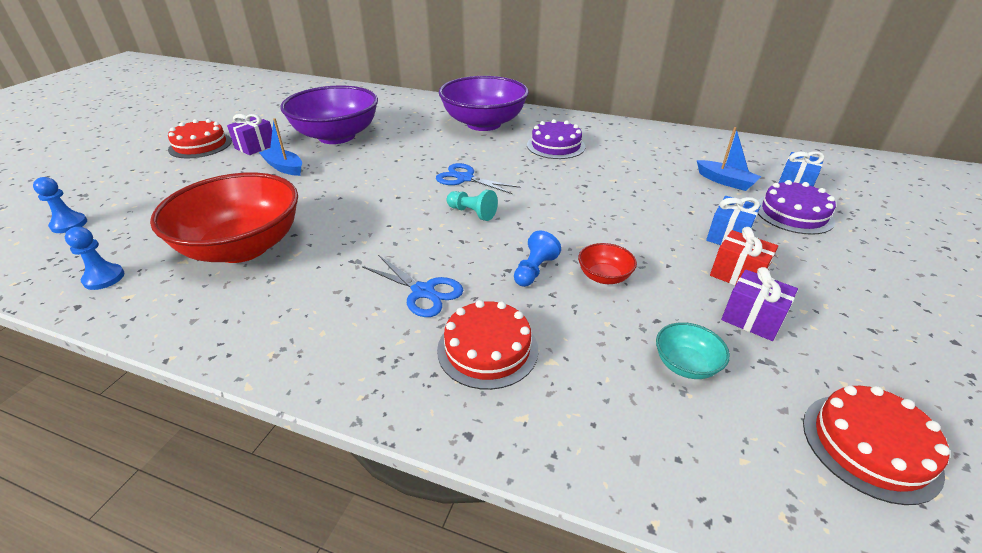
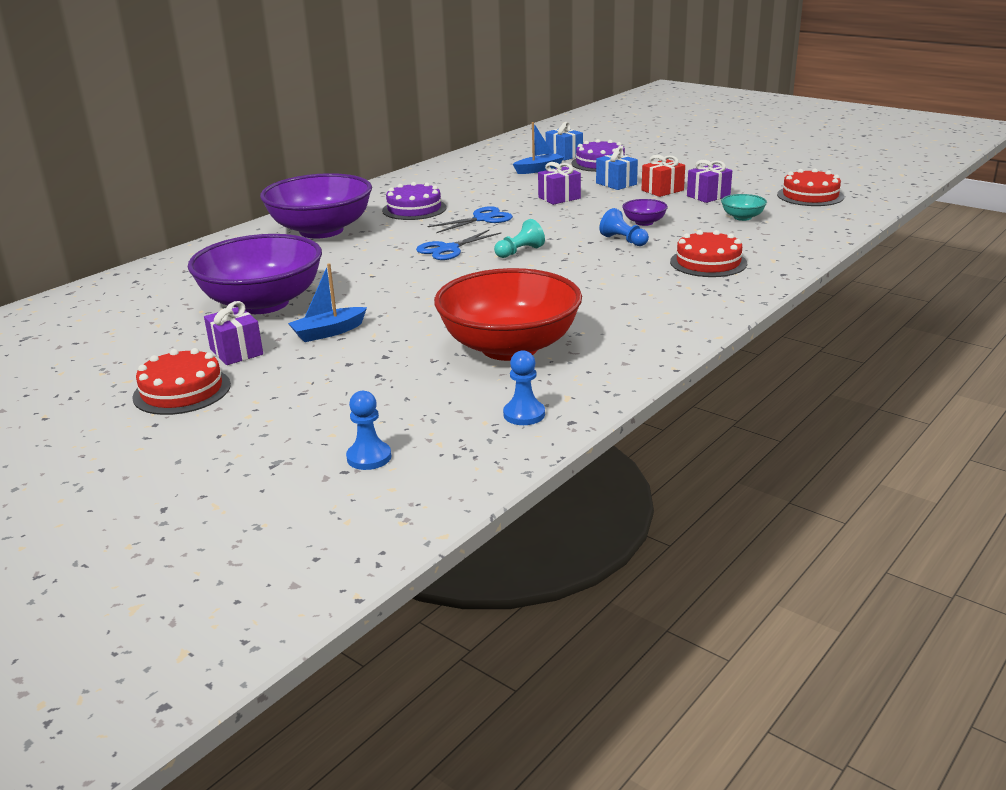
camera: 70 degrees left, 10 degrees down
(423, 291) = (631, 277): blue scissors -> blue scissors (482, 219)
(604, 277) = (644, 222): red bowl -> purple bowl
(644, 208) = (559, 198): none -> purple gift

